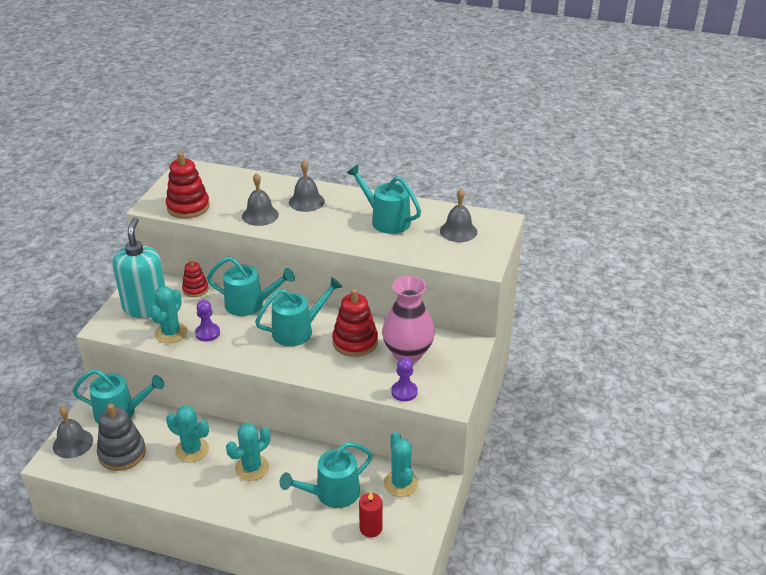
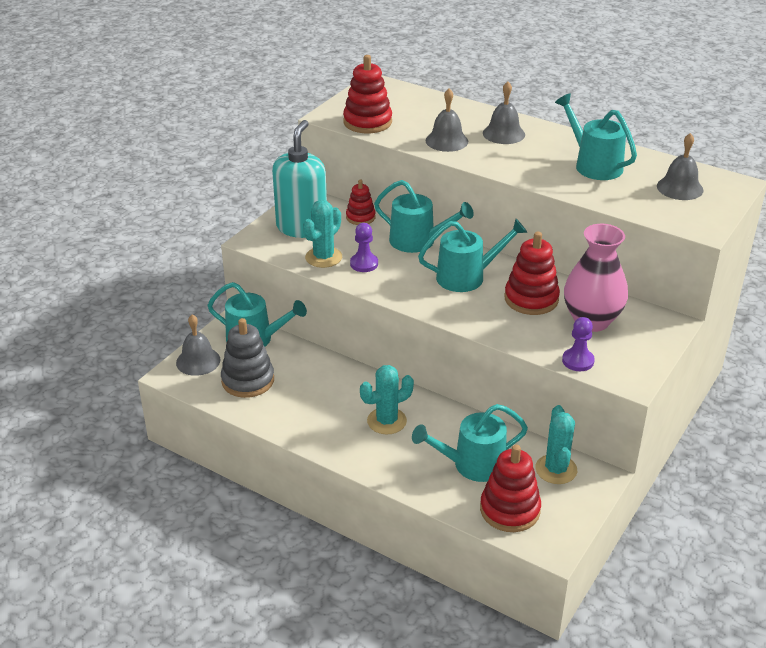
camera: 15 degrees right, 0 degrees up
(192, 450) = (324, 390): turquoise cactus -> none
(371, 528) = (510, 510): red candle -> red stacking toy

